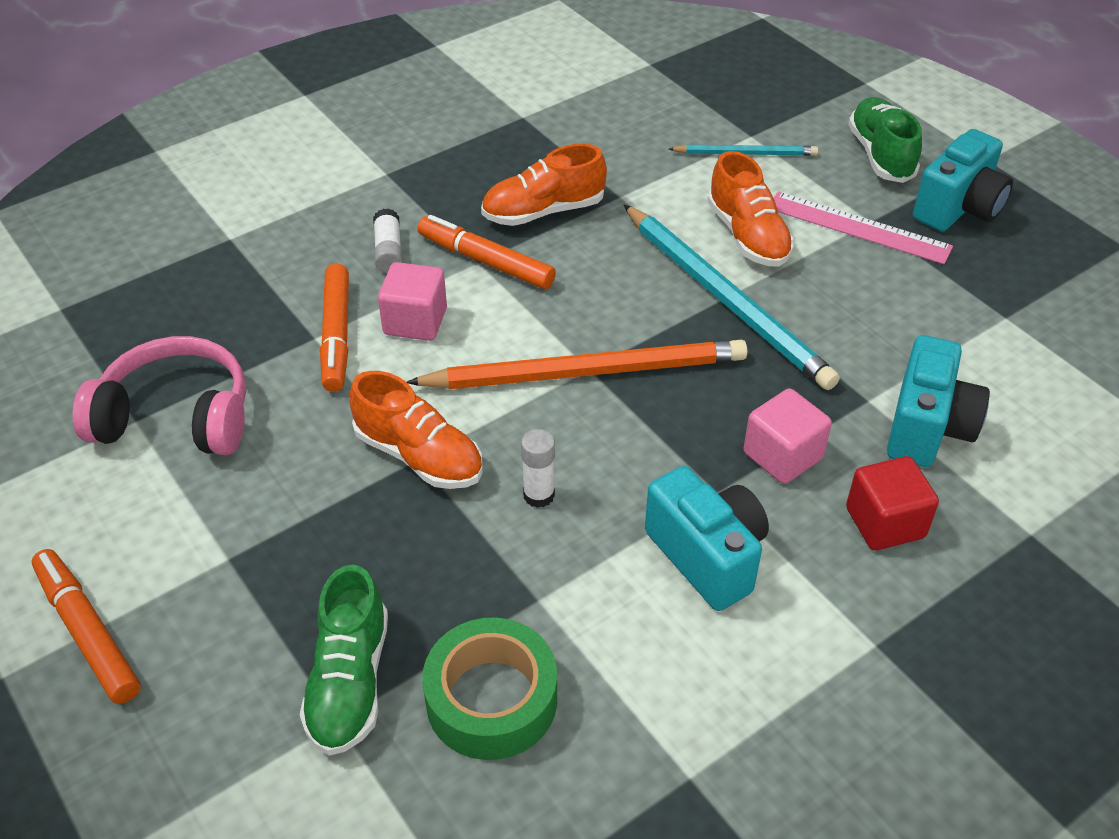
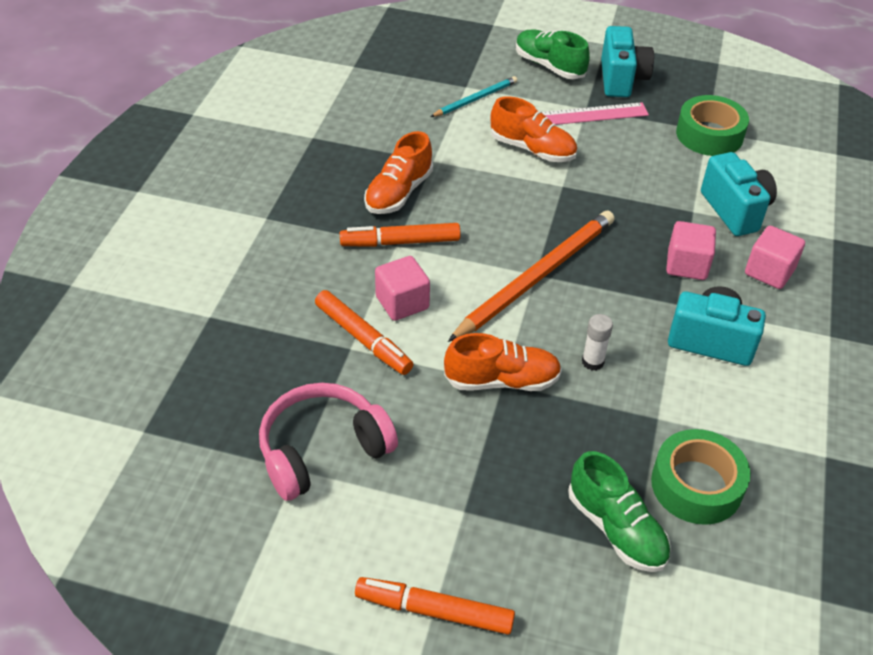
camera: 40 degrees left, 0 degrees up
(388, 251) = (331, 268): white glue stick -> none
(725, 300) = (562, 193): turquoise pencil -> none
(885, 522) = (769, 272): red cube -> pink cube
(1002, 324) = (709, 135): none -> green tape

